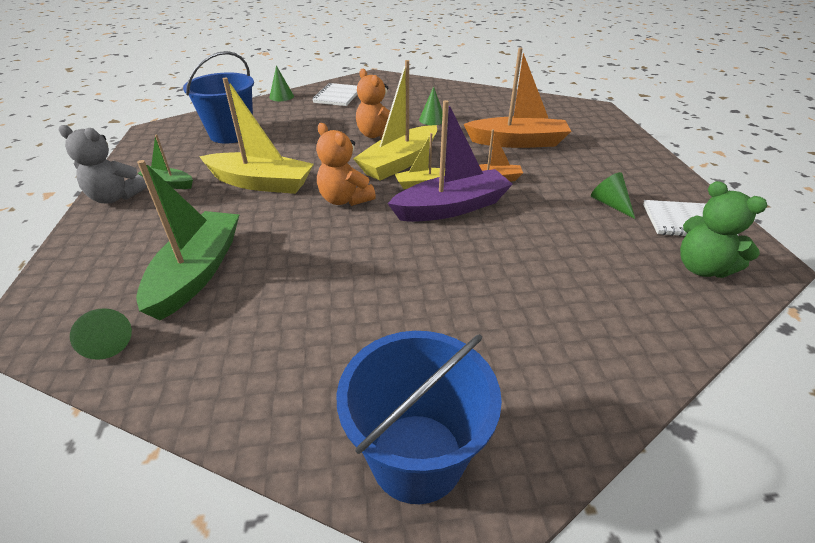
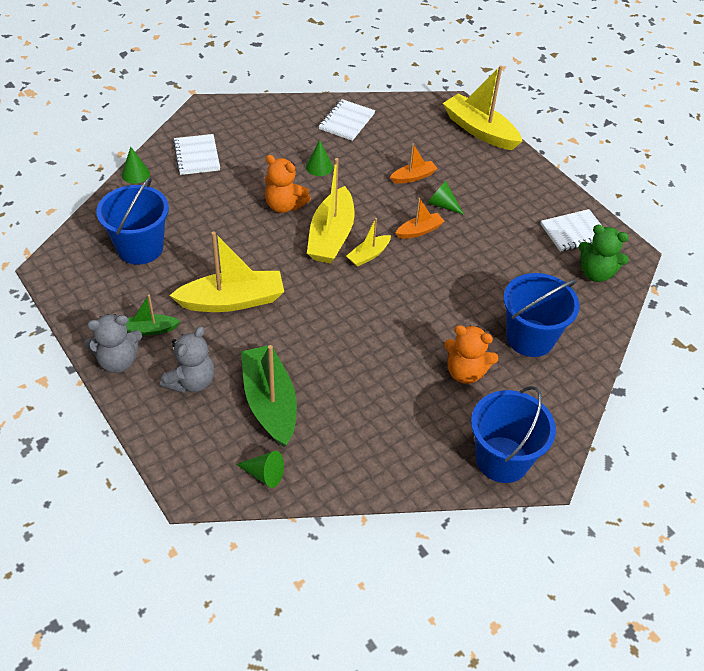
camera: 30 degrees left, 10 degrees up
(151, 230) = (191, 381): none -> grey teddy bear
(345, 199) = (319, 294): orange teddy bear -> orange teddy bear (465, 372)
(452, 207) = (407, 274): purple boat -> none
(482, 100) = (346, 121): none -> white notebook
(517, 142) = (413, 177): orange boat -> orange boat, size x0.52
(564, 309) = (530, 338): none -> blue bucket
(610, 204) = (518, 231): green cone -> green cone (442, 205)
(611, 126) = (479, 130): none -> yellow boat

